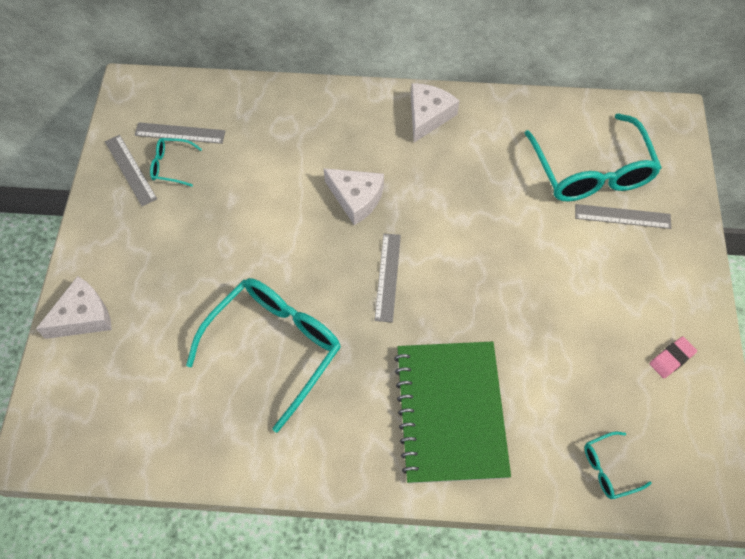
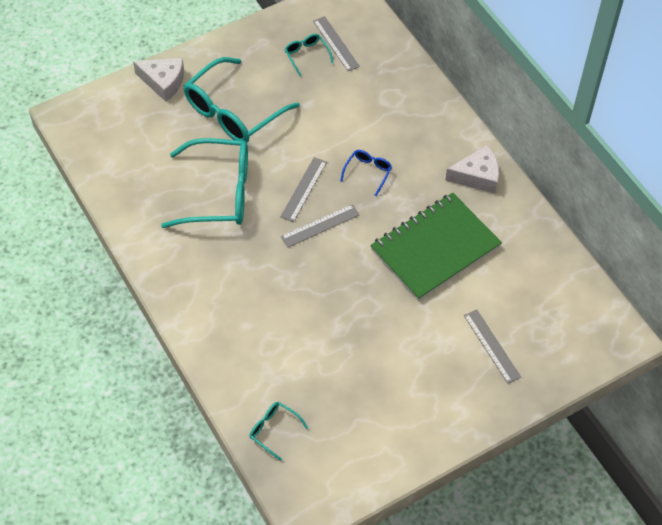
camera: 55 degrees right, 5 degrees down
(130, 170) = (285, 36): grey ruler -> grey ruler (303, 189)
(356, 198) = (368, 173): white cheese -> blue glasses
(450, 412) = (246, 316): green notebook -> green notebook (435, 248)
(591, 171) = (517, 305): turquoise glasses -> turquoise glasses (234, 111)
(671, 358) = (391, 433): pink eraser -> none

